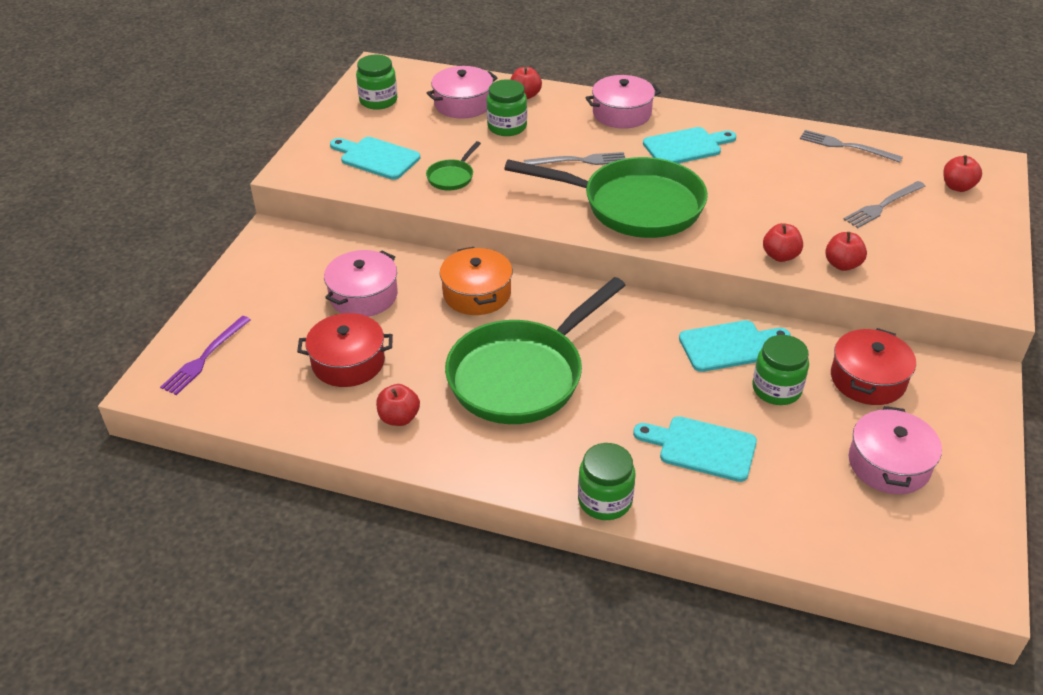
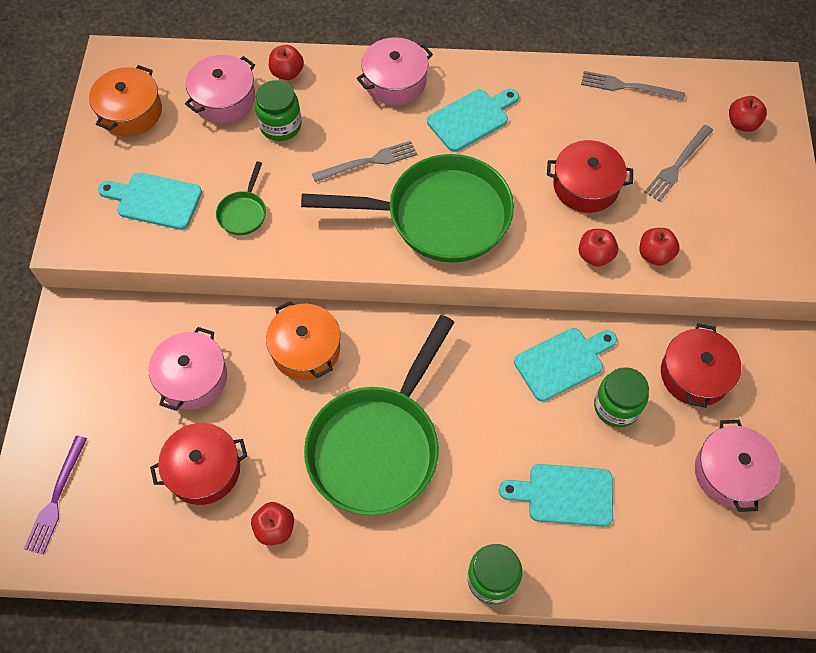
camera: 15 degrees left, 20 degrees up
(378, 101) = (130, 112): green jar -> orange pot
(785, 206) = (585, 186): none -> red pot

